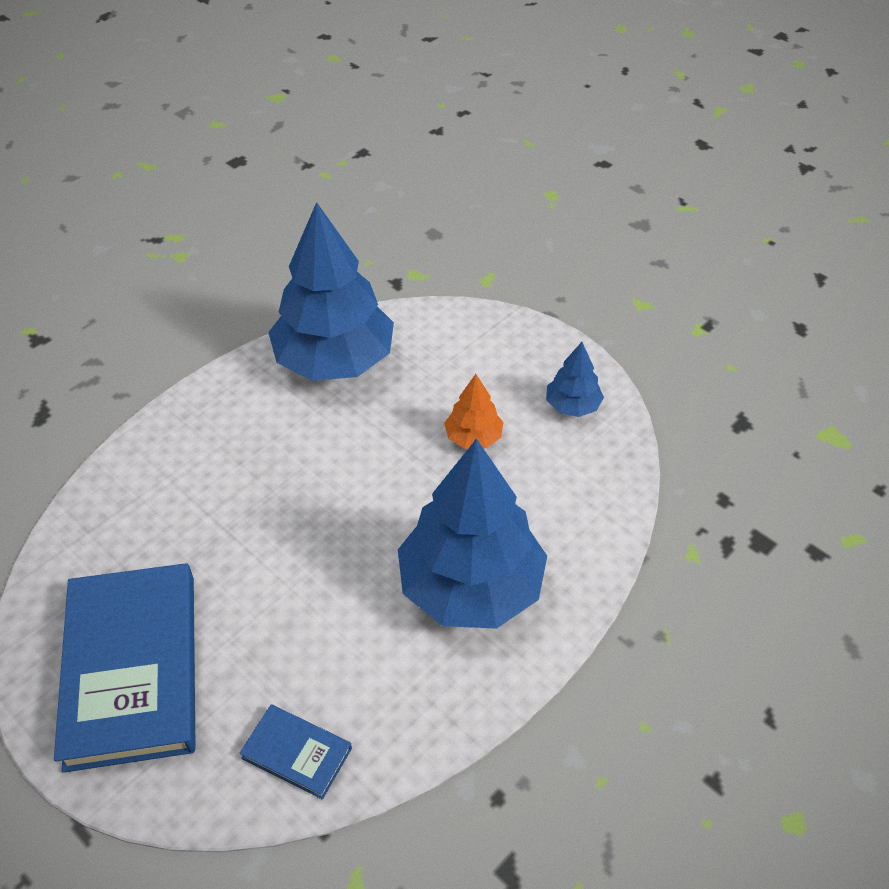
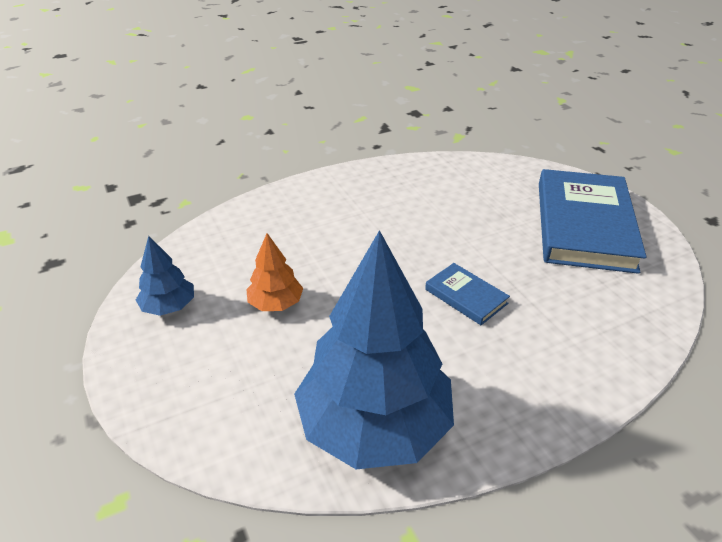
camera: 160 degrees left, 10 degrees down
(296, 753) = (478, 174): blue book -> blue book (466, 296)
(471, 587) = (341, 214): blue tree -> none

